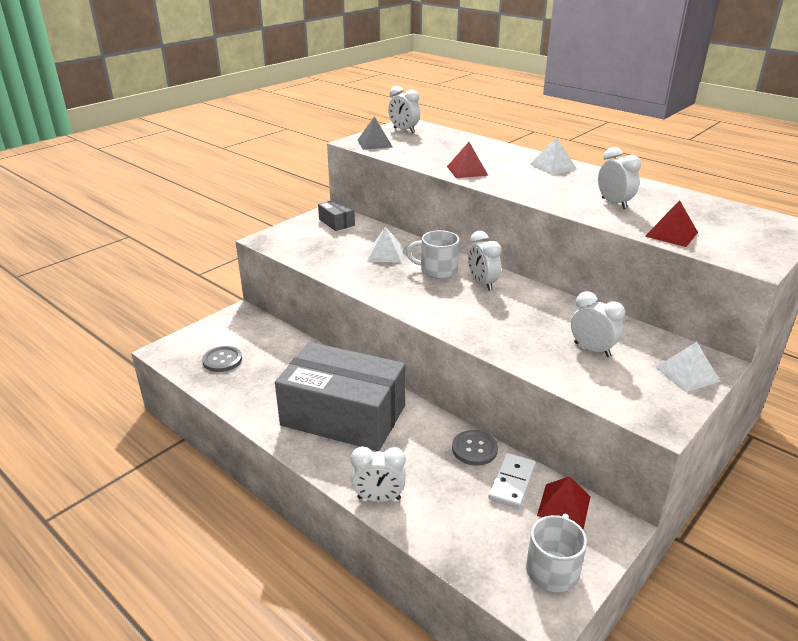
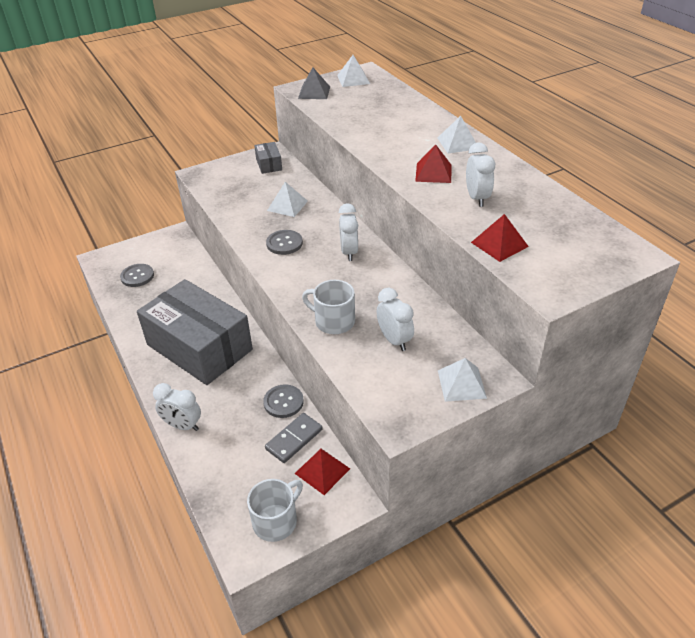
camera: 20 degrees right, 10 degrees up
(404, 130) = (353, 79): white clock -> white pyramid
(410, 286) = (284, 243): none -> grey button
(437, 270) = (319, 231): white mug -> white mug (333, 321)
(467, 170) = (371, 137): red pyramid -> red pyramid (433, 173)
(512, 482) = (294, 439): white domino -> grey domino

